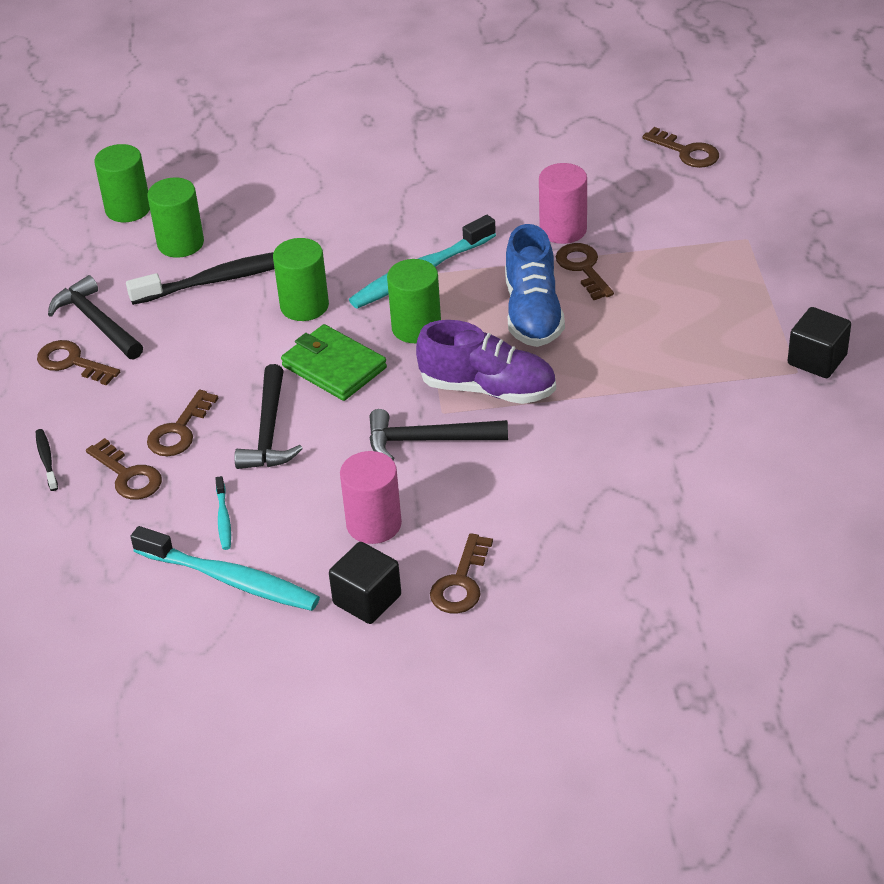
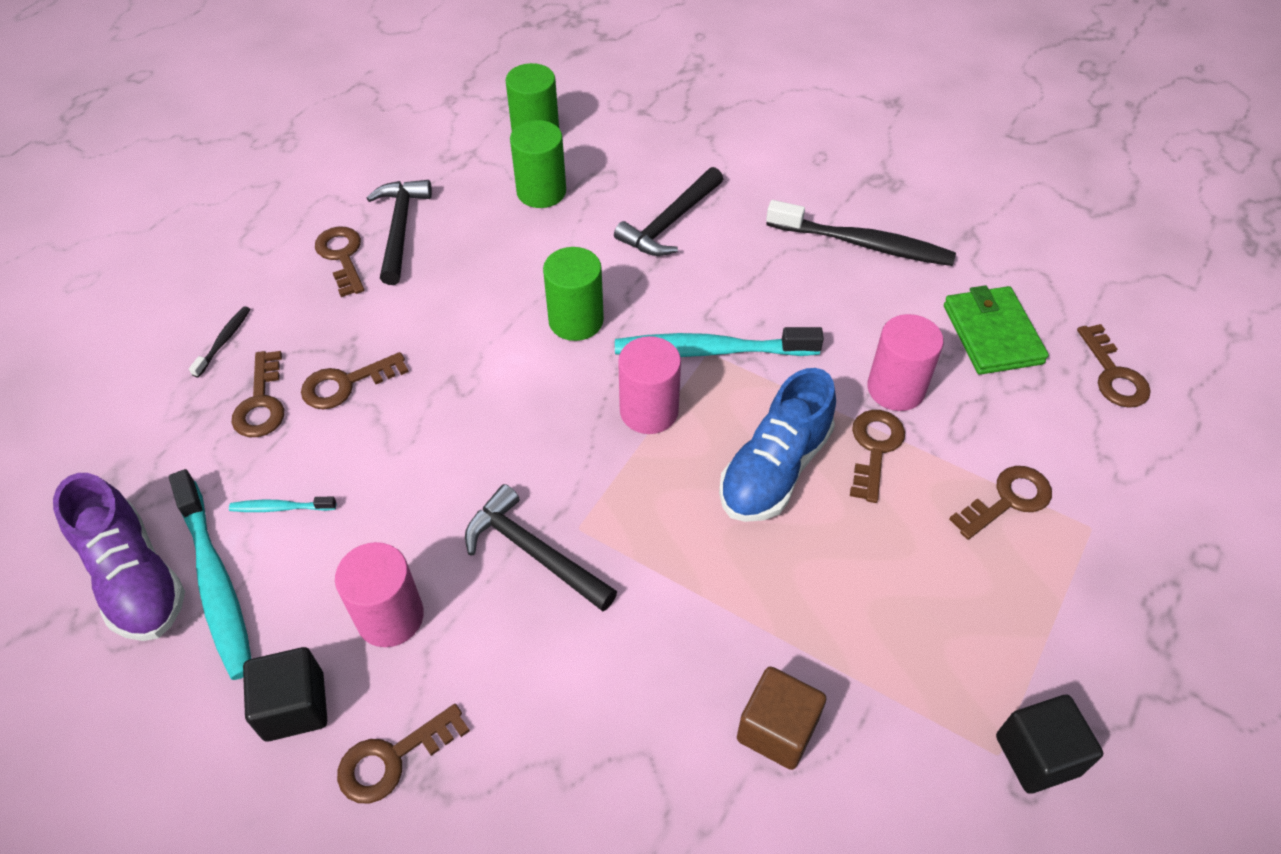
camera: 35 degrees right, 10 degrees up
(220, 280) = (535, 248): black toothbrush -> black toothbrush (863, 244)
(223, 518) = (281, 508): turquoise toothbrush -> turquoise toothbrush turned 60 degrees clockwise
(269, 431) = (412, 437): black hammer -> black hammer (670, 222)
(334, 367) = (535, 405): green wallet -> green wallet (992, 334)
(416, 327) = (649, 411): green cylinder -> pink cylinder
(488, 389) = (646, 531): purple shoe -> purple shoe (135, 578)
(669, 433) = (777, 729): none -> brown cube
(688, 251) = (1008, 500): none -> brown key

